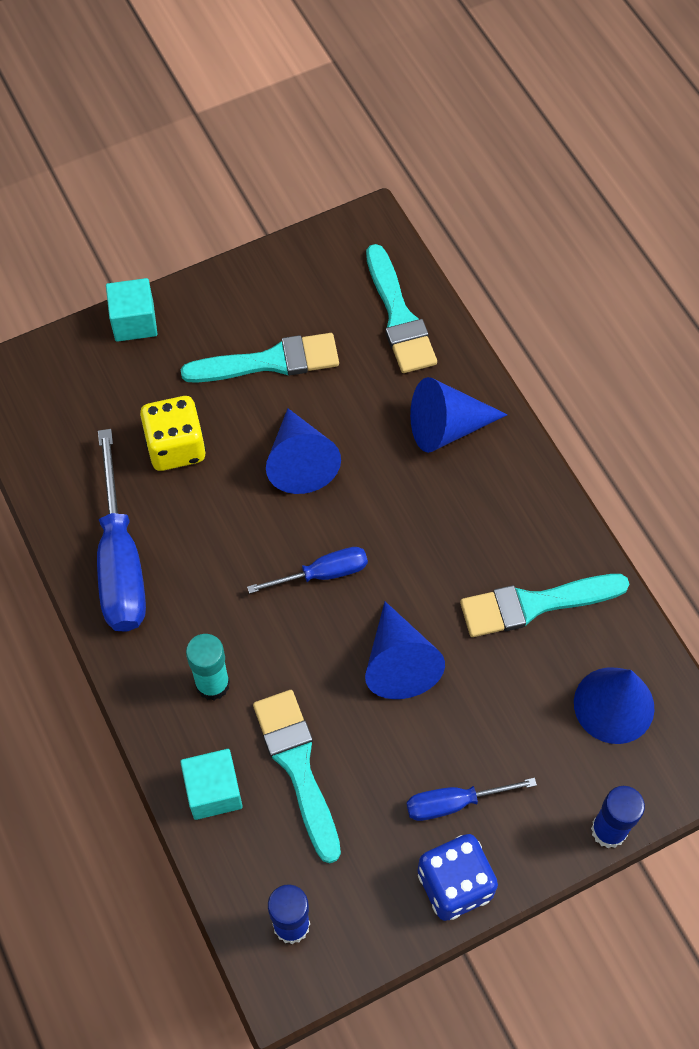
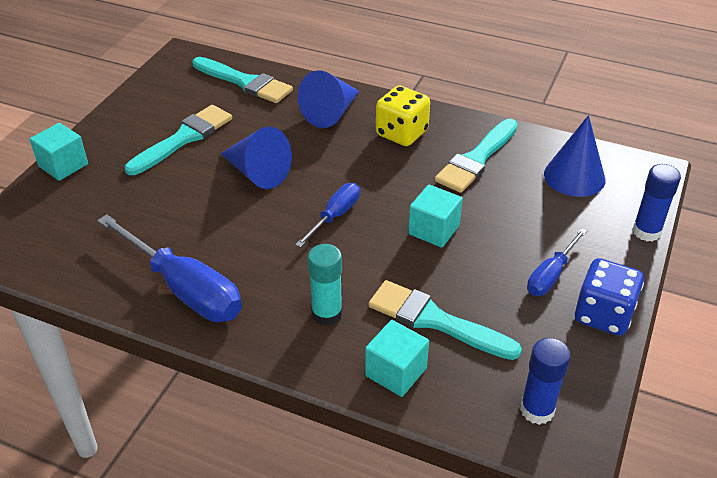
camera: 40 degrees left, 20 degrees down
(176, 447) = (162, 209): yellow dice -> yellow dice (401, 133)
(399, 663) = (434, 230): blue cone -> turquoise cube

